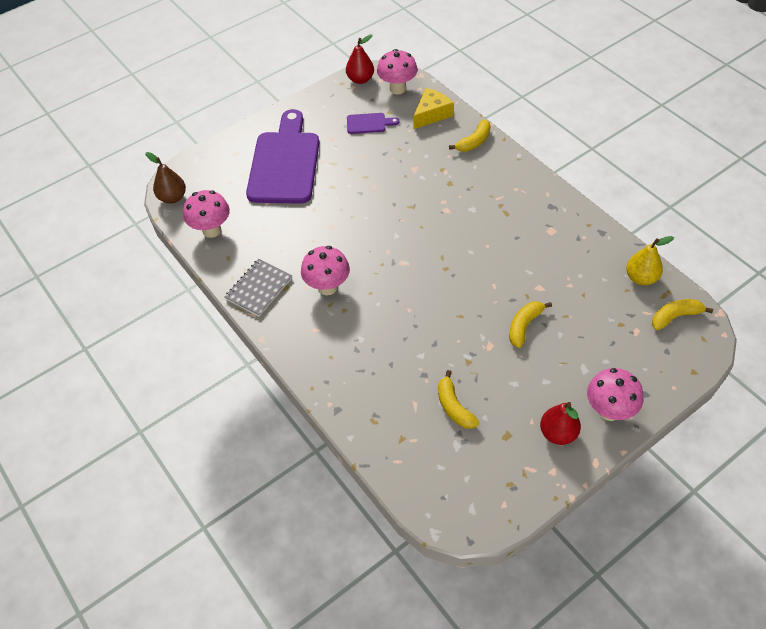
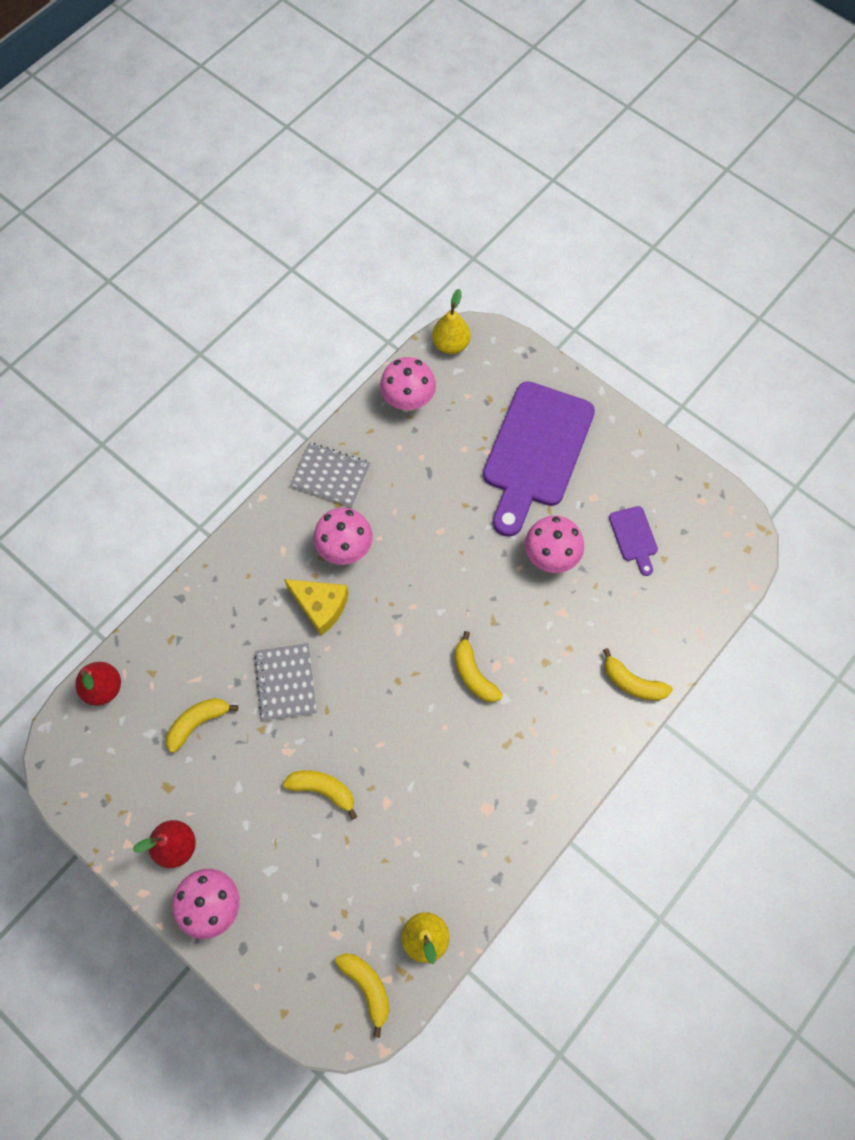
camera: 75 degrees right, 15 degrees up
(172, 197) = (450, 344): brown pear -> yellow pear
(284, 163) = (536, 452): purple cutting board -> purple cutting board turned 120 degrees clockwise
(360, 79) = (720, 507): red pear -> red pear (104, 688)
(397, 89) = (715, 560): pink mushroom -> pink mushroom (550, 557)
(431, 114) = (674, 616): yellow cheese -> yellow cheese (320, 606)
(431, 340) = (285, 682): none -> grey notebook
(450, 223) = (473, 674): none -> yellow banana

